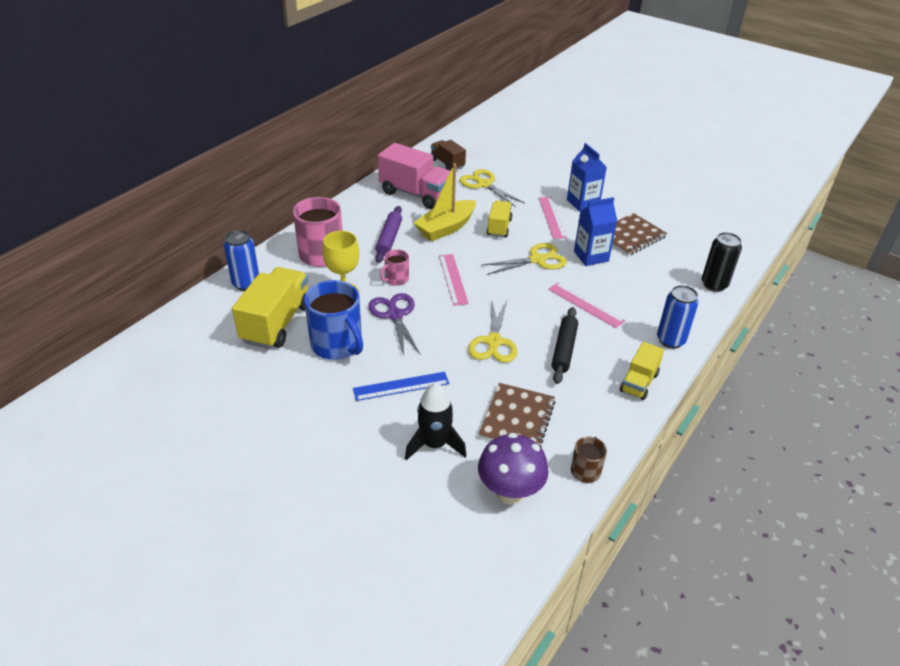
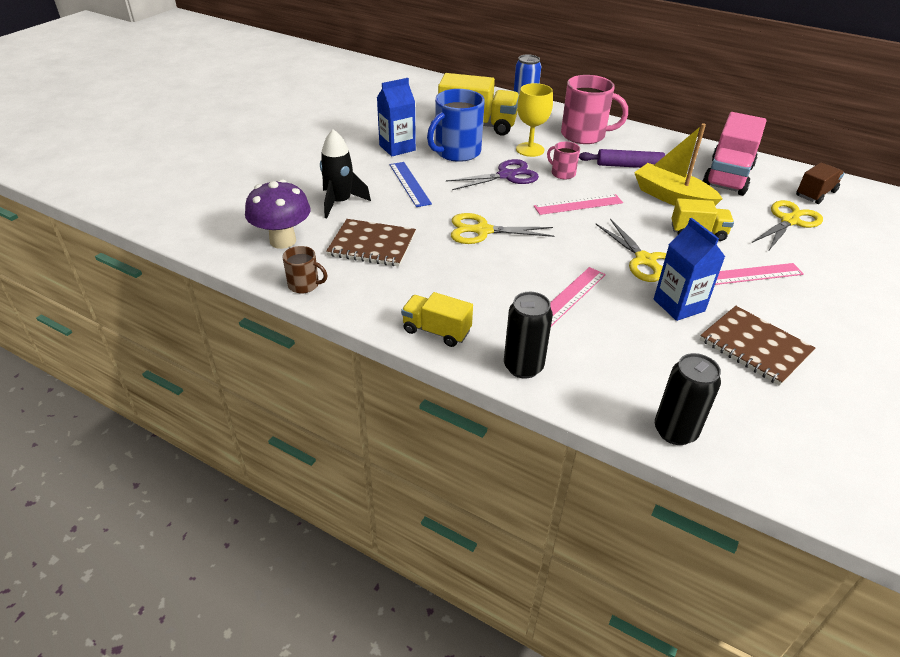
camera: 85 degrees right, 0 degrees up
(564, 349) = (481, 276): black rolling pin -> none
(583, 203) = (812, 303): blue carton -> blue carton (397, 148)
(670, 340) = (523, 367): blue can -> black can

